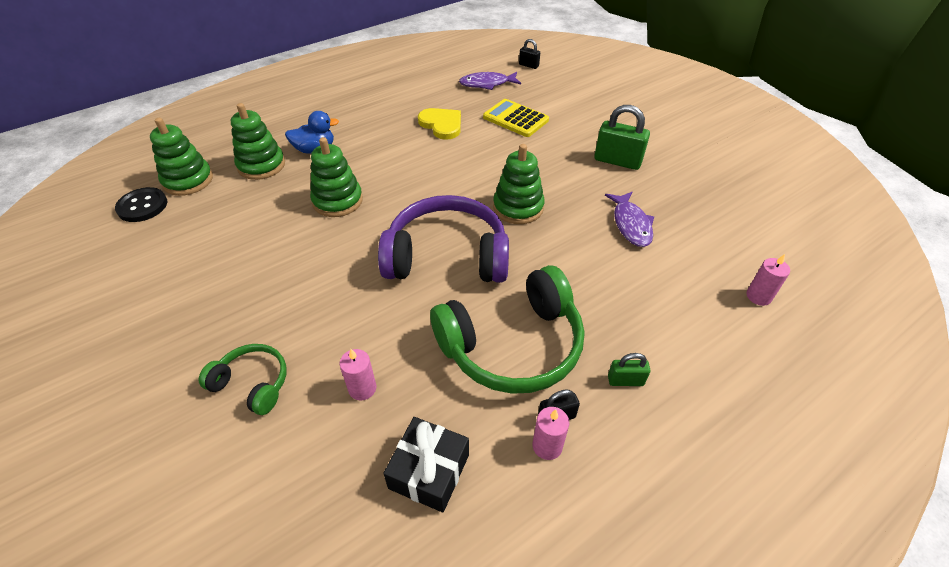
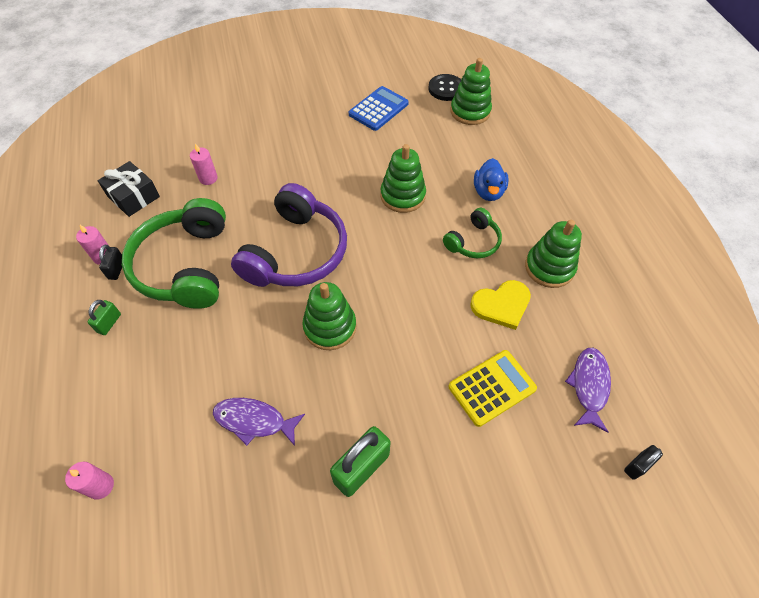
camera: 110 degrees right, 10 degrees up
(187, 255) = (378, 109): none -> blue calculator
(252, 384) = (246, 132): green headphones -> green headphones (473, 242)
(261, 165) = (475, 154): green stacking toy -> green stacking toy (549, 267)

